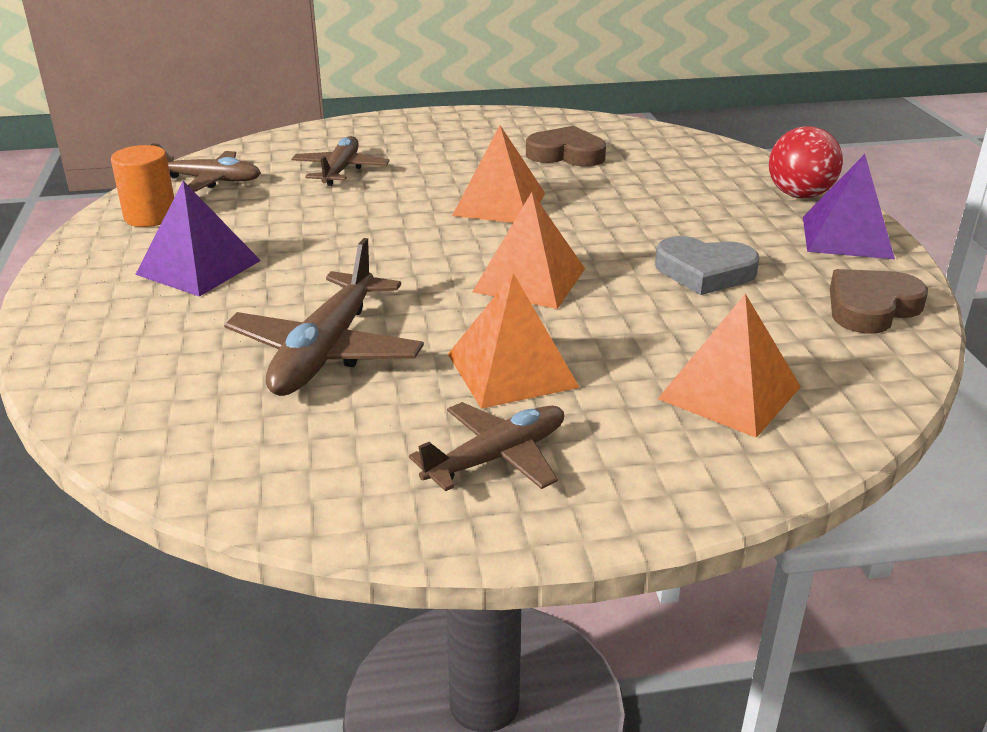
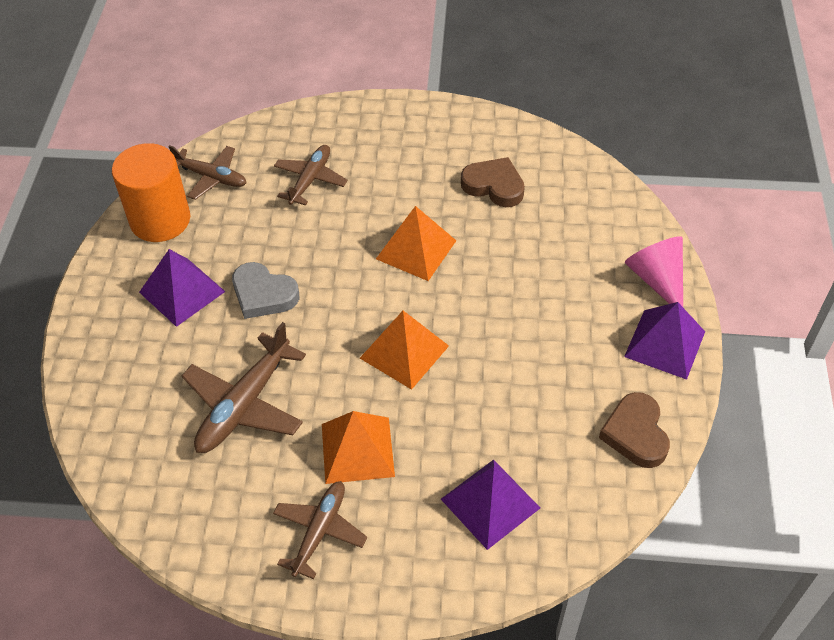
camera: 15 degrees right, 20 degrees up
(150, 216) = (160, 220): orange cylinder -> orange cylinder, size x1.60
(496, 457) = (319, 531): brown plane -> brown plane turned 45 degrees counterclockwise
(704, 272) = (534, 367): grey heart -> grey heart (263, 294)
(729, 393) = (490, 503): orange pyramid -> purple pyramid
(799, 195) = (657, 280): red ball -> pink cone
(871, 307) = (635, 434): brown heart -> brown heart turned 75 degrees counterclockwise

